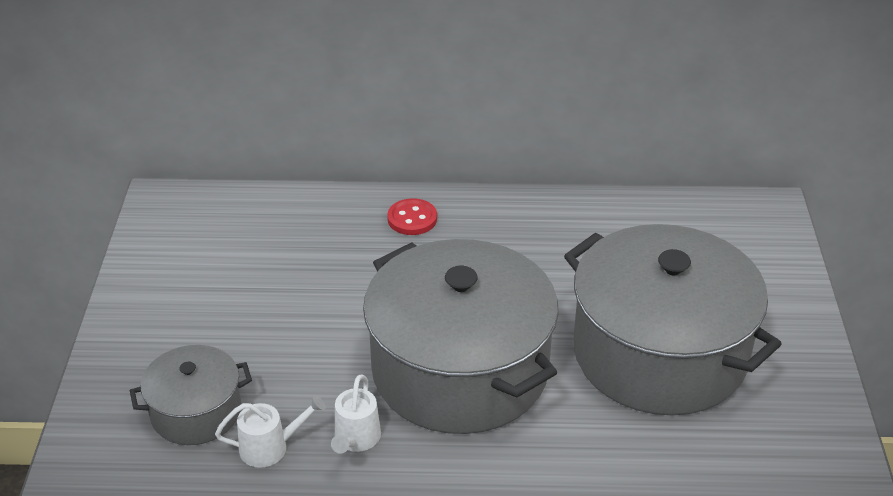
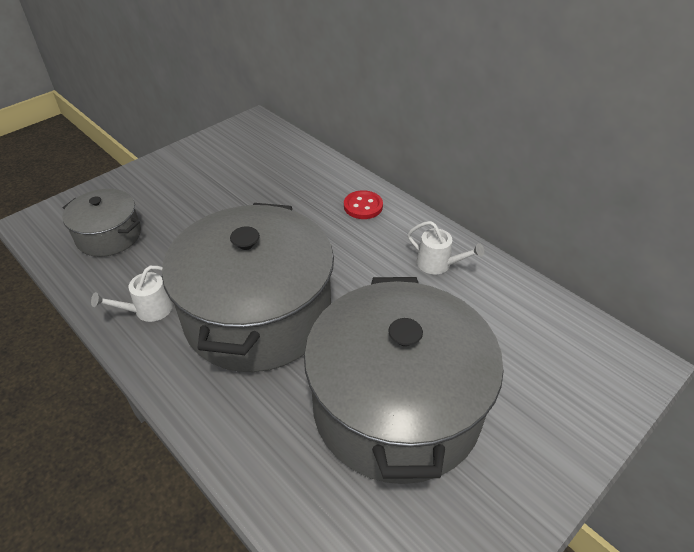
camera: 45 degrees right, 5 degrees up
(270, 447) = (107, 280): white watering can -> white watering can (438, 264)

